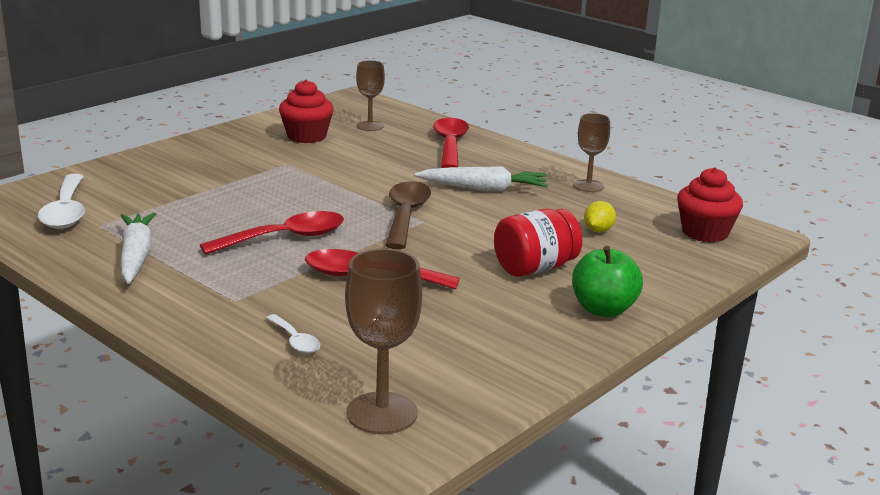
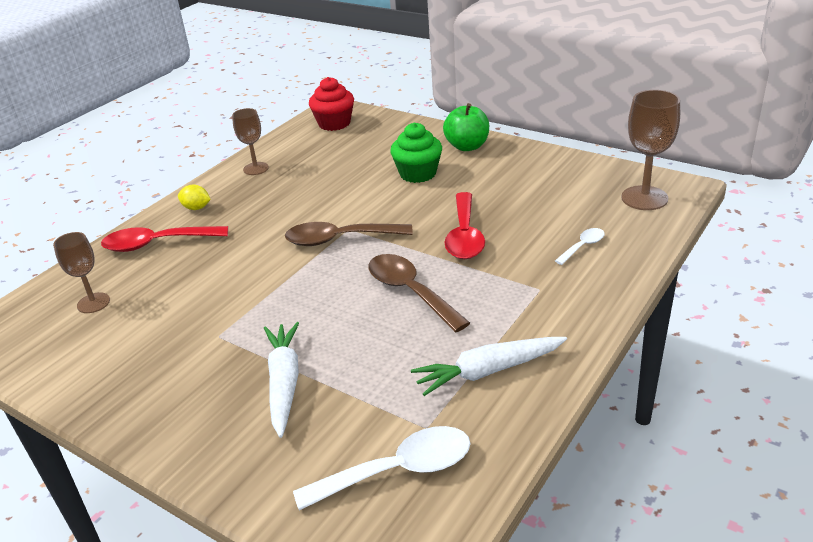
camera: 95 degrees left, 10 degrees up
(284, 238) = (411, 292): red spoon -> brown spoon
(306, 136) = (127, 341): red cupcake -> none
(484, 189) = (271, 211): white carrot -> white carrot (284, 383)
(535, 268) = (418, 174): red jar -> green cupcake
(598, 230) = (343, 158): yellow lemon -> yellow lemon (196, 208)

